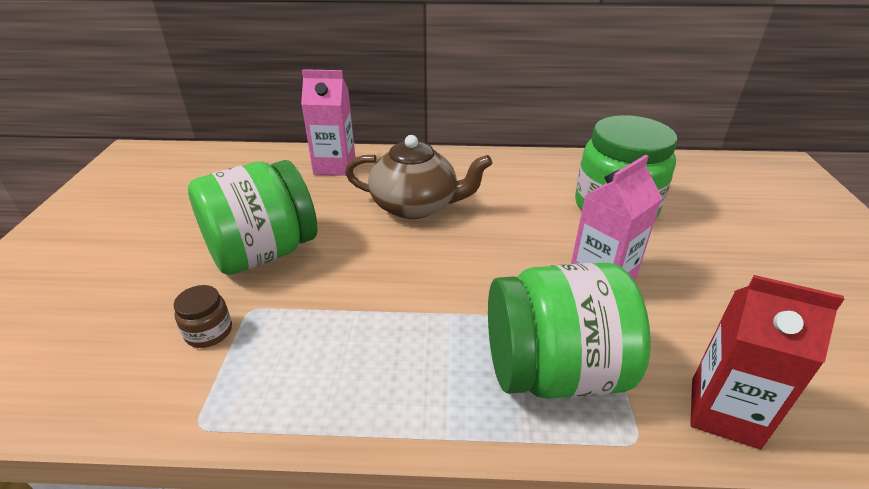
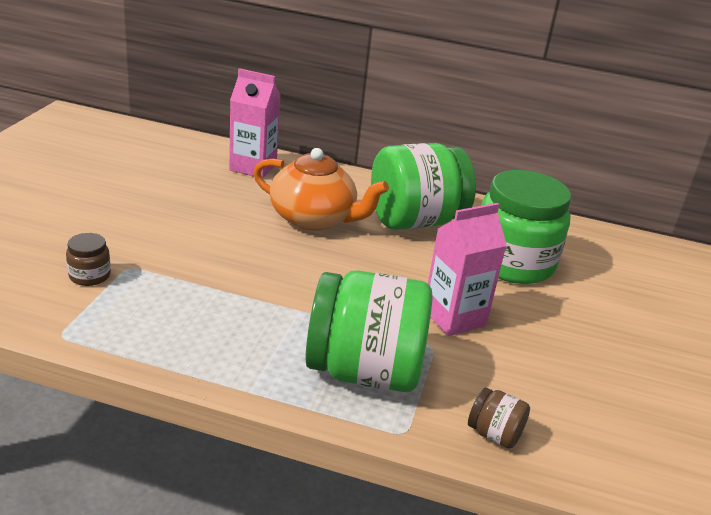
camera: 10 degrees right, 5 degrees down
(263, 253) = (156, 227): green jar -> green jar (415, 221)
(416, 206) = (314, 219): brown teapot -> orange teapot
(724, 412) = (494, 434): red carton -> brown jar

